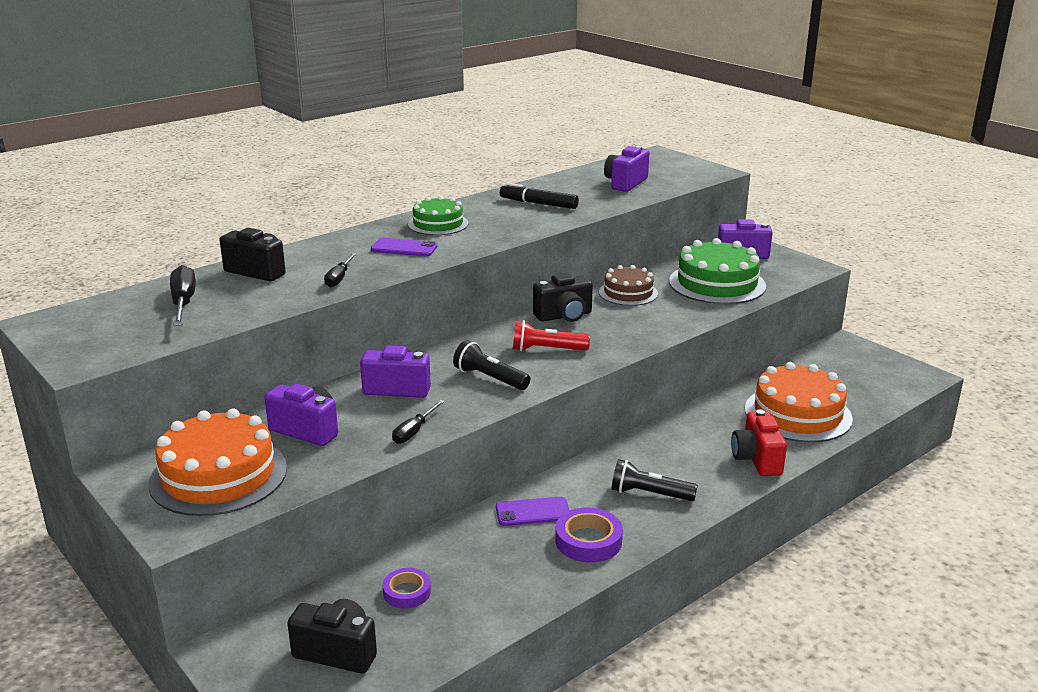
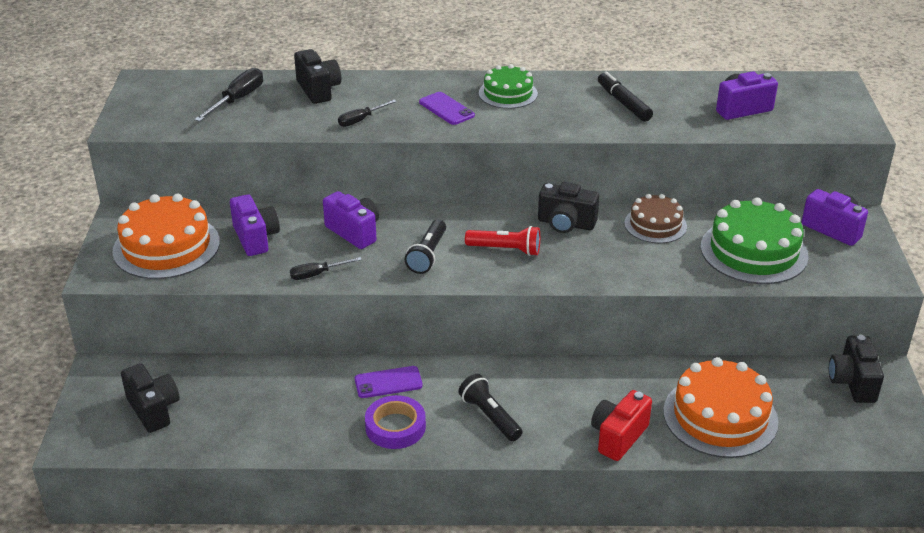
camera: 40 degrees right, 10 degrees up
(407, 592) = (237, 394): purple tape -> none
(490, 378) = (427, 255): black flashlight -> black flashlight turned 150 degrees counterclockwise
(533, 512) = (388, 382): purple phone -> purple phone turned 45 degrees counterclockwise
(547, 349) = (505, 250): red flashlight -> red flashlight turned 150 degrees clockwise
(838, 357) = (852, 382): none -> black camera

